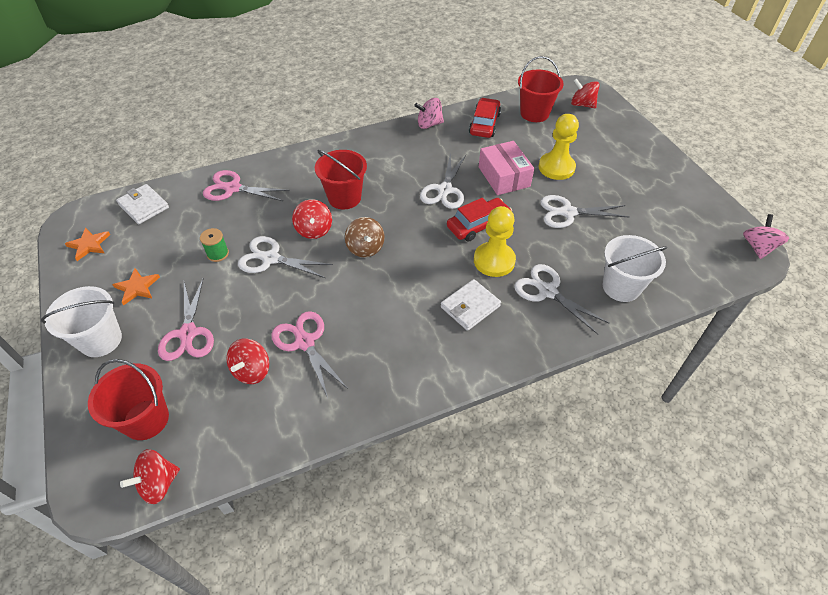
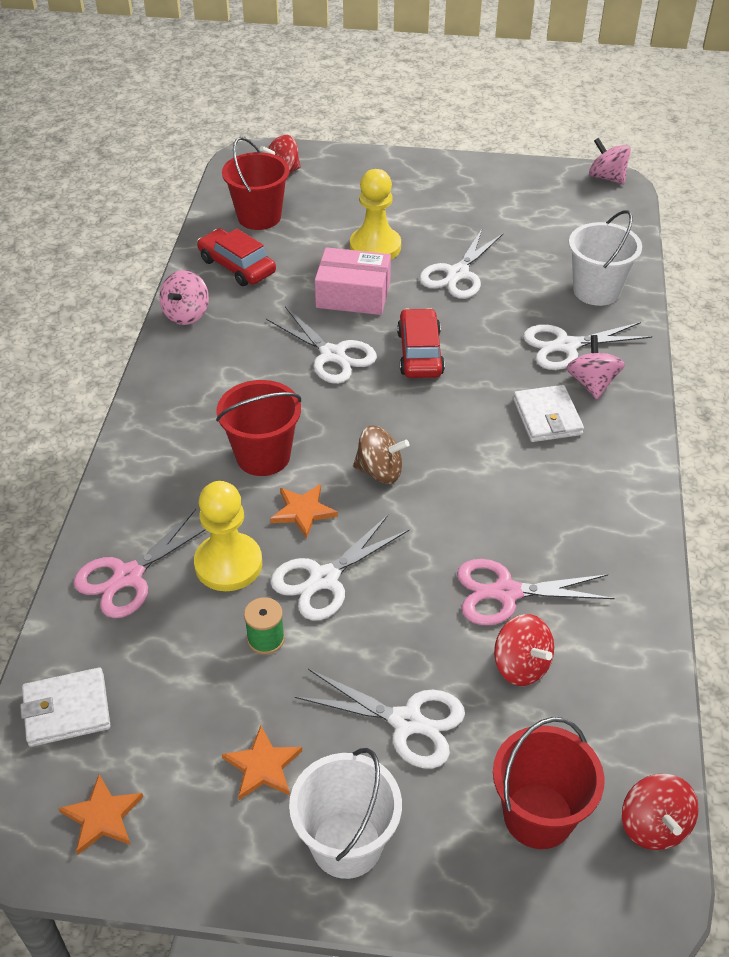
camera: 60 degrees left, 5 degrees down
(188, 333) = (406, 722): pink scissors -> white scissors
(314, 230) = (303, 511): red spinning top -> orange star
(494, 261) = (489, 366): yellow pawn -> yellow pawn (228, 564)
(522, 318) = (592, 383): none -> pink spinning top

